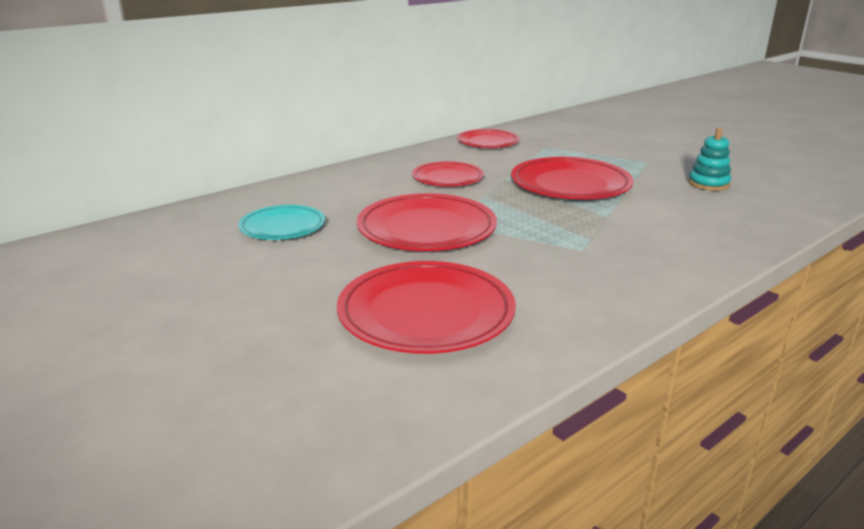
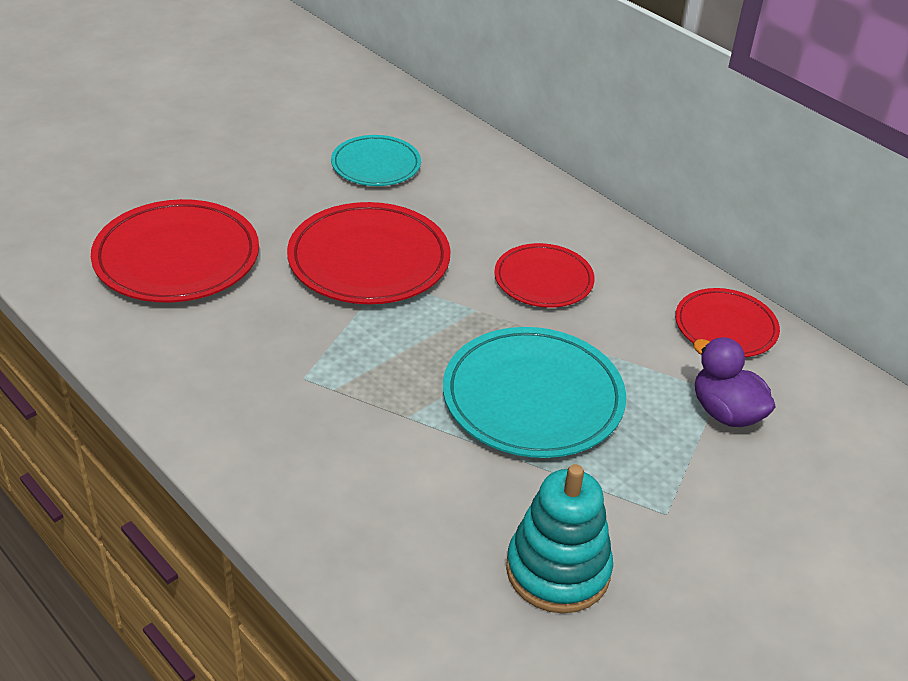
camera: 85 degrees right, 15 degrees up
(561, 146) = (726, 412): none -> purple duck
(570, 184) = (533, 398): red plate -> turquoise plate
(708, 184) = (558, 570): turquoise stacking toy -> turquoise stacking toy, size x1.52

